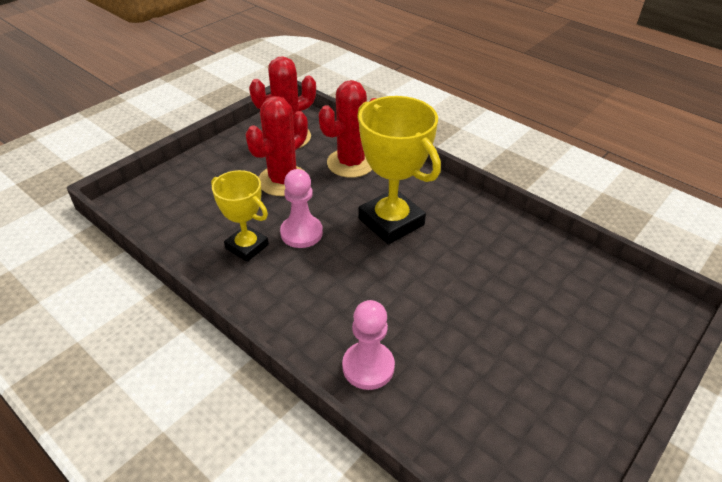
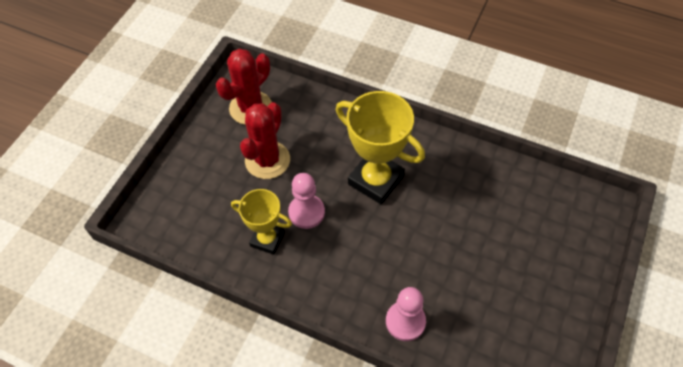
camera: 15 degrees left, 15 degrees up
(351, 163) = (319, 124): red cactus -> none

